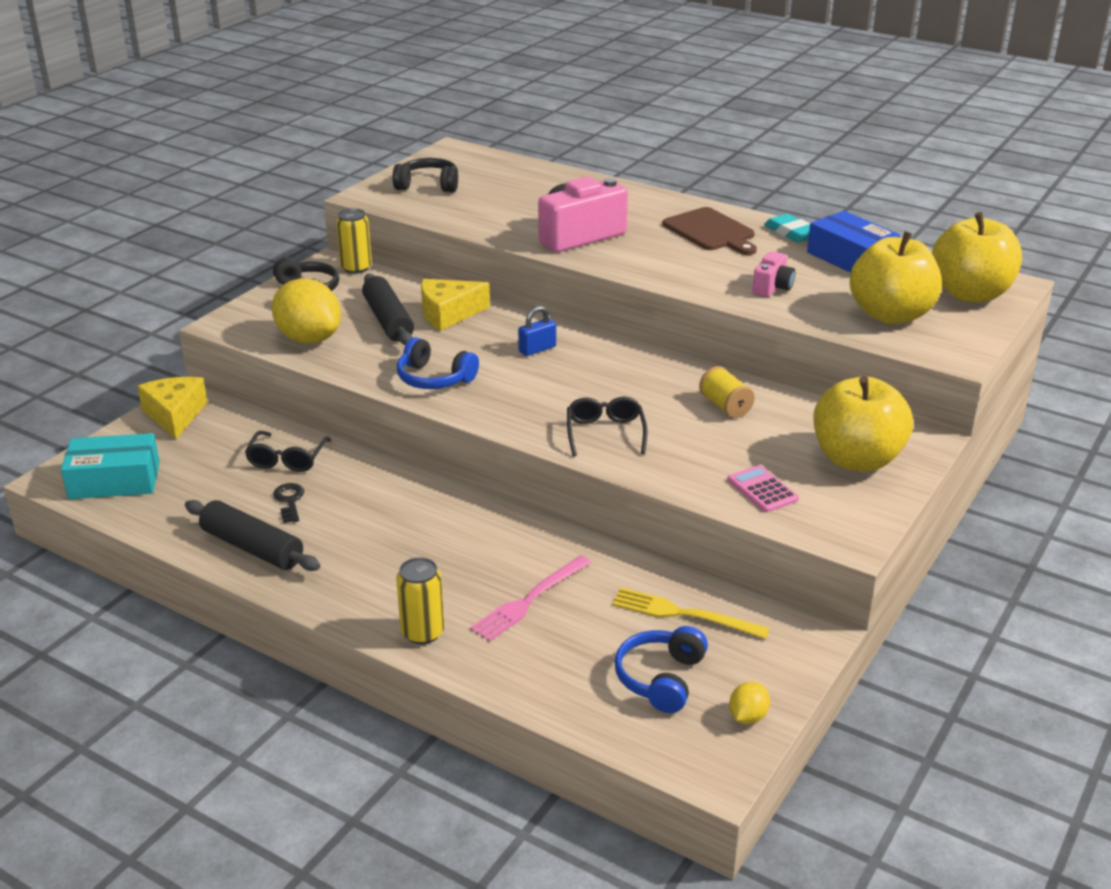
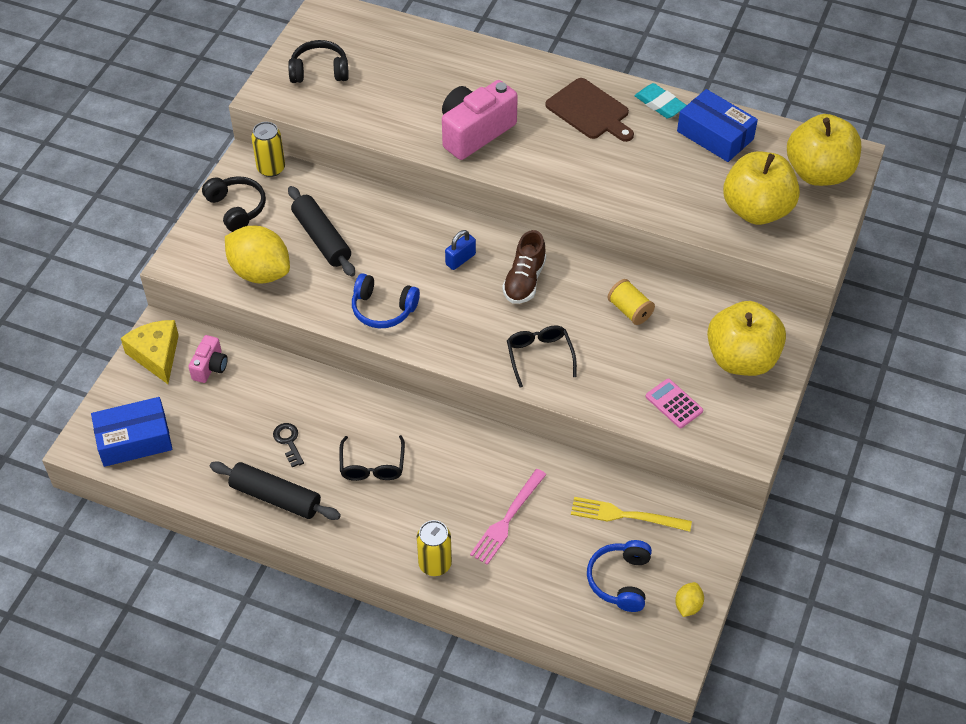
camera: 10 degrees left, 20 degrees up
(114, 480) = (134, 440): turquoise box -> blue box
(287, 459) = (271, 395): black glasses -> black glasses (372, 466)
(448, 314) = (372, 222): yellow cheese -> none
(606, 372) = (524, 281): none -> brown shoe
(772, 287) = (655, 185): pink camera -> pink camera (210, 367)

